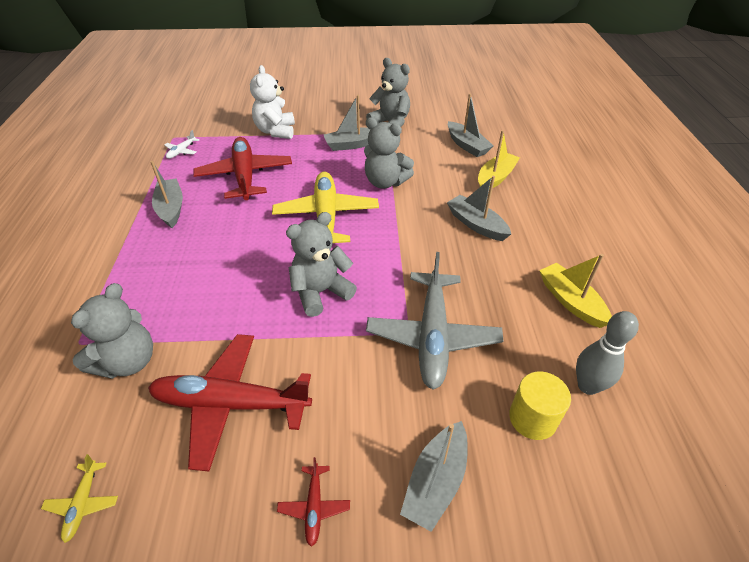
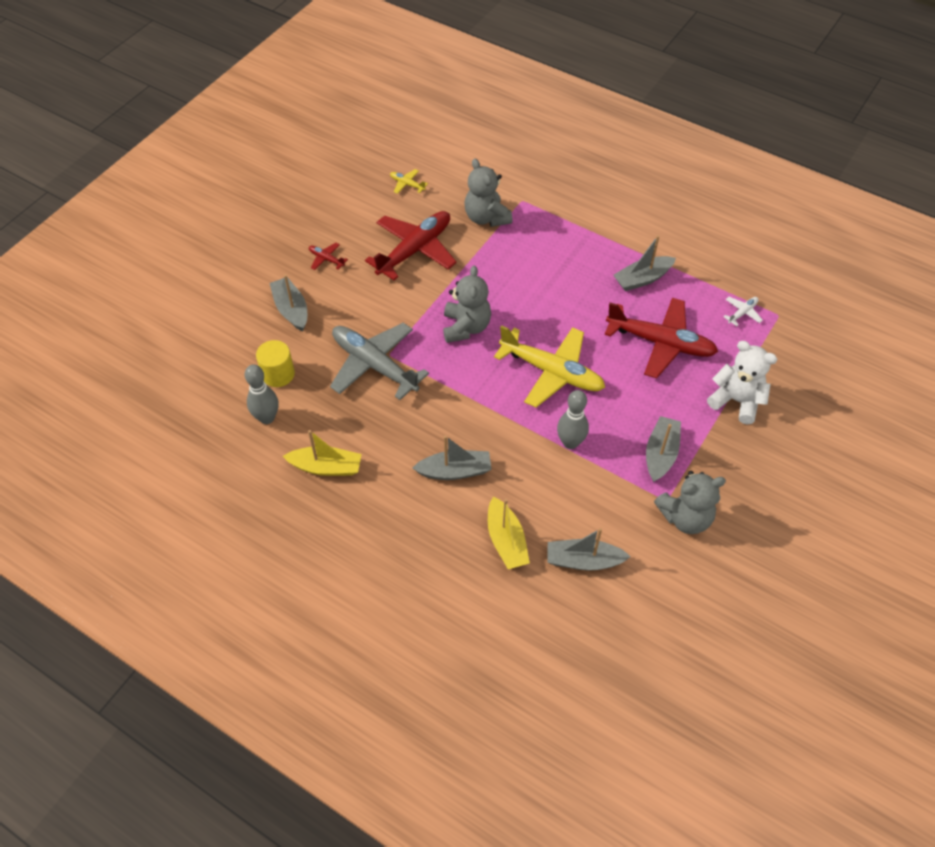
camera: 125 degrees right, 10 degrees up
(171, 208) = (642, 279): grey boat -> grey boat turned 135 degrees clockwise
(182, 151) = (742, 313): white plane -> white plane turned 75 degrees clockwise
(385, 182) = (570, 442): grey teddy bear -> grey bowling pin

